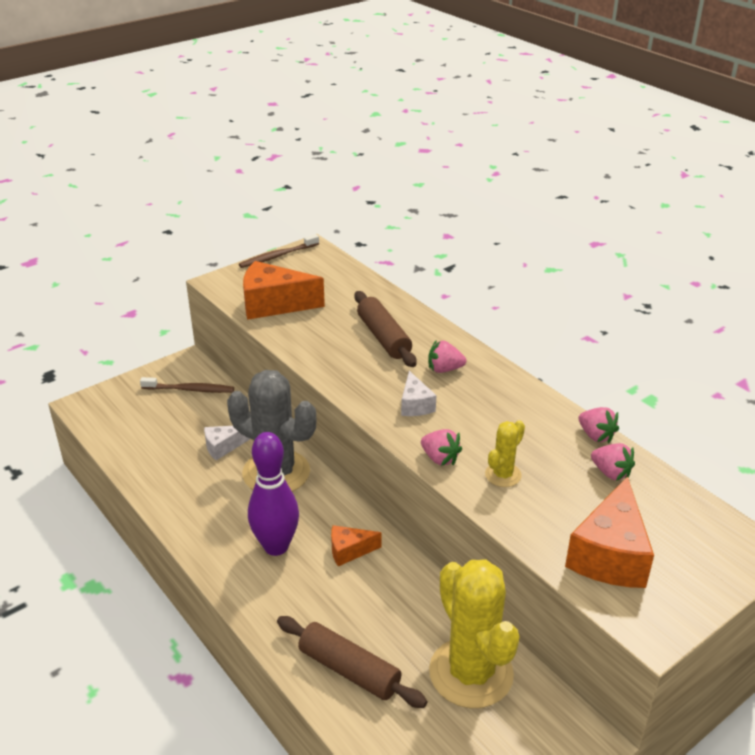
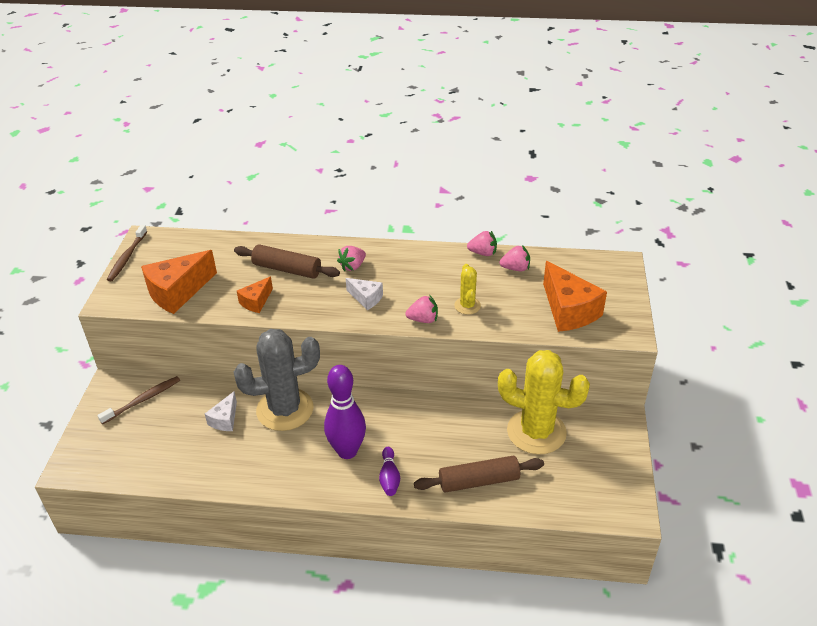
camera: 45 degrees left, 5 degrees up
(278, 598) = (389, 477): none -> purple bowling pin
(349, 551) = (393, 420): orange cheese -> orange cheese (256, 302)

